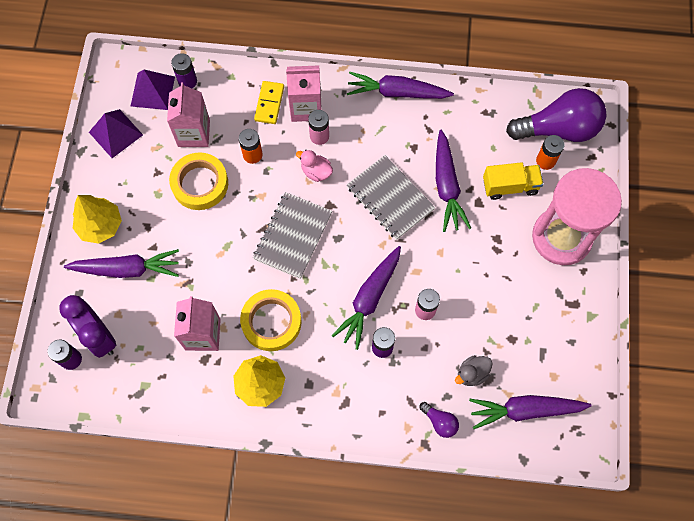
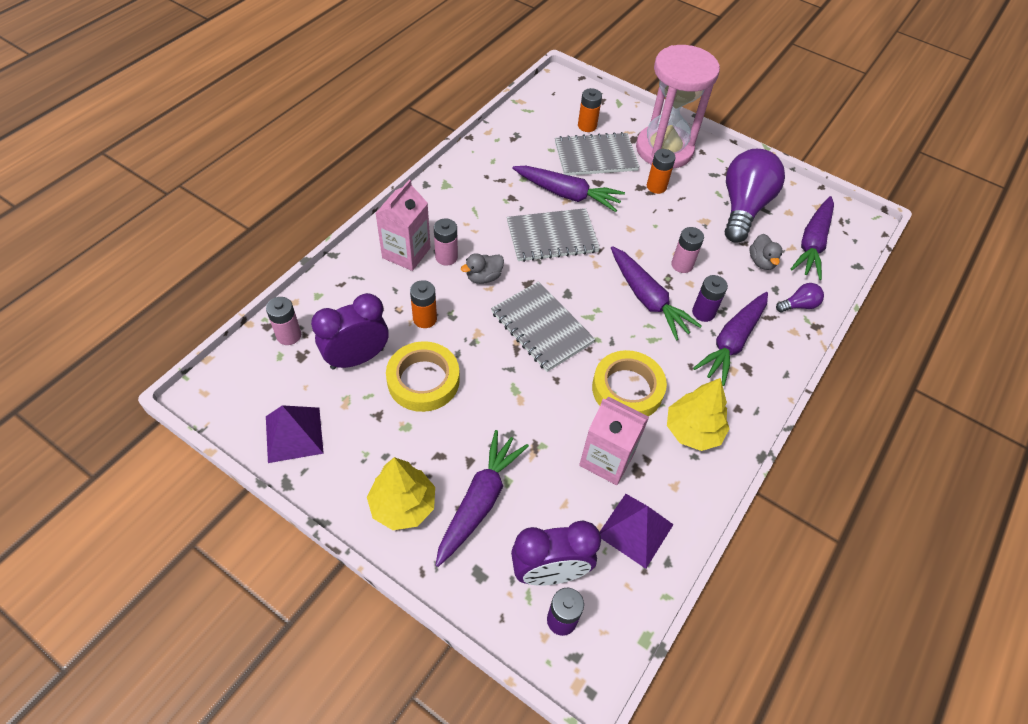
camera: 65 degrees left, 15 degrees down
(152, 91) = (271, 373): purple pyramid -> purple pyramid (635, 530)
(187, 81) = (289, 335): purple battery -> pink battery
(194, 133) = (357, 358): pink carton -> purple clock
(269, 103) = (377, 279): yellow domino -> none
(316, 172) = (483, 277): pink duck -> grey duck
(396, 92) = (446, 183): purple carrot -> purple carrot (732, 342)
(507, 251) = (656, 186): none -> orange battery
(510, 186) = (595, 156): yellow truck -> grey notebook
(558, 129) = (563, 106): purple light bulb -> purple light bulb (743, 208)

